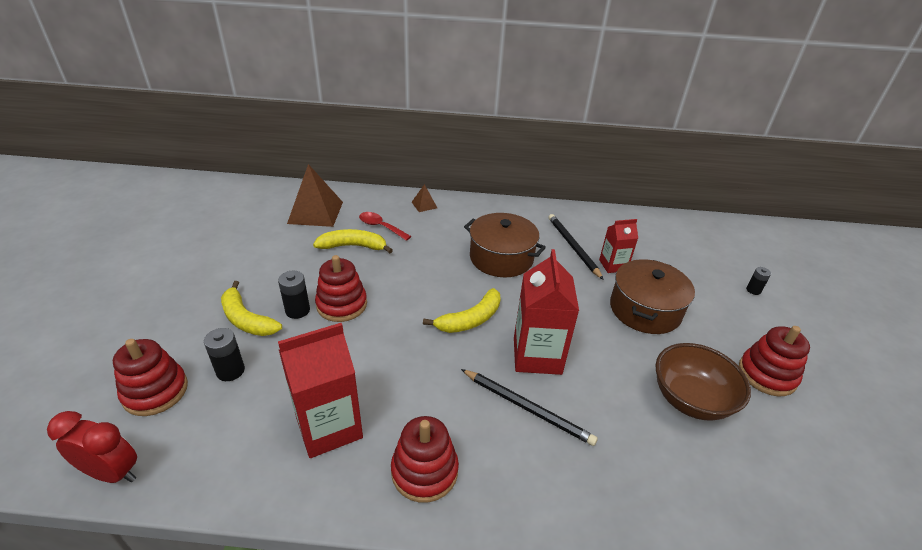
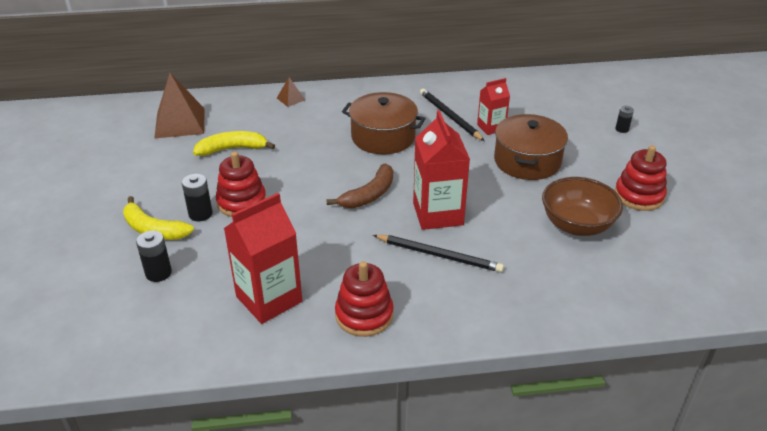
camera: 10 degrees left, 0 degrees up
(112, 473) = (89, 365): red clock -> none
(155, 391) = (95, 301): red stacking toy -> none
(381, 227) = (253, 126): red spoon -> none
(470, 320) = (369, 195): yellow banana -> brown banana

